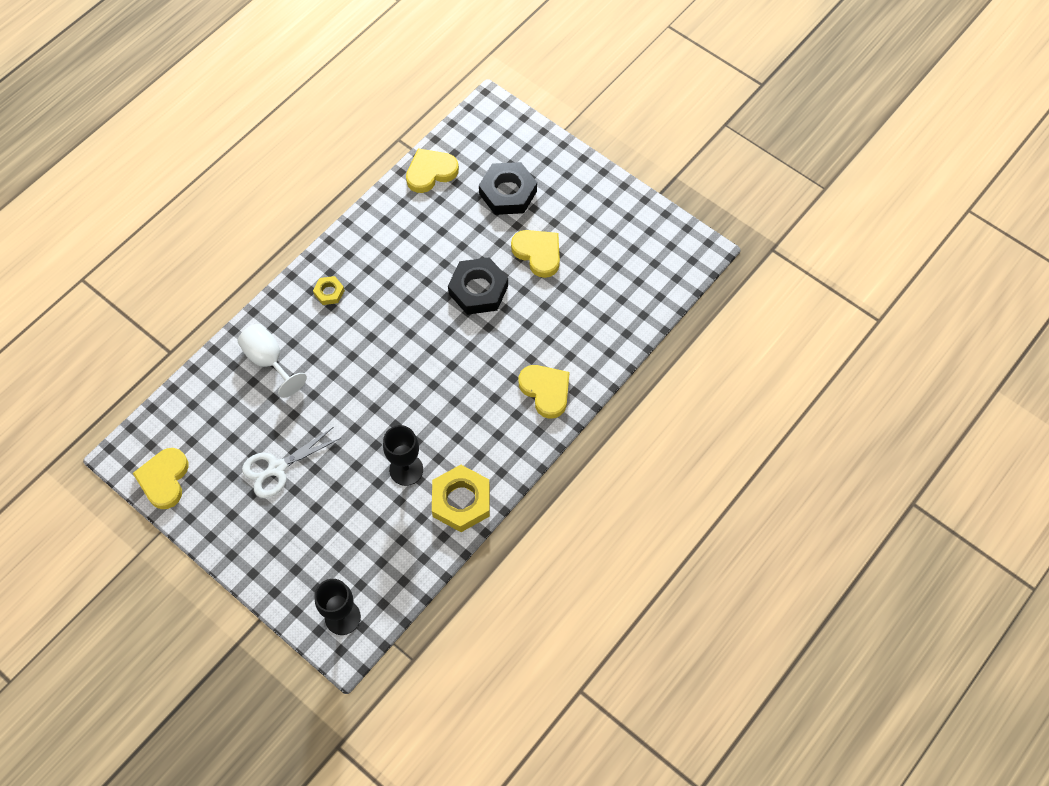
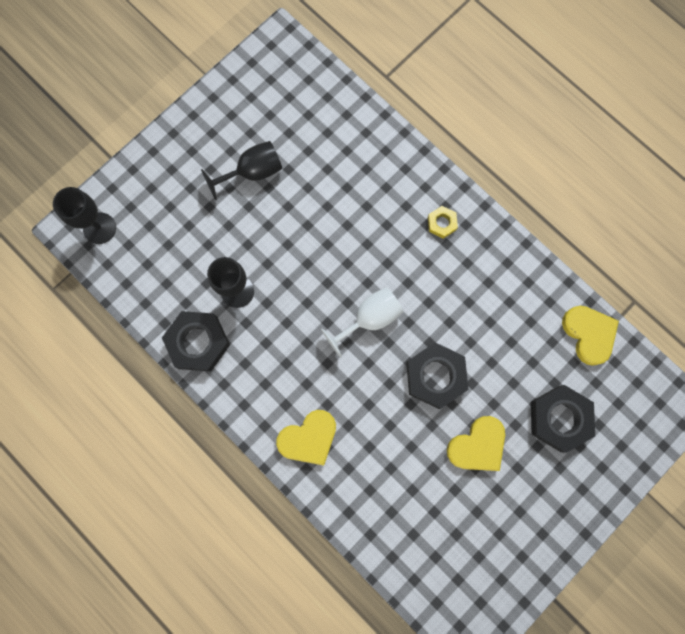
camera: 95 degrees right, 15 degrees up
(164, 479) = (253, 75): yellow heart -> none
(269, 360) = (368, 165): white goblet -> white goblet (369, 319)
(277, 468) = (253, 172): white scissors -> black goblet
(461, 501) = (198, 342): yellow nut -> black nut

